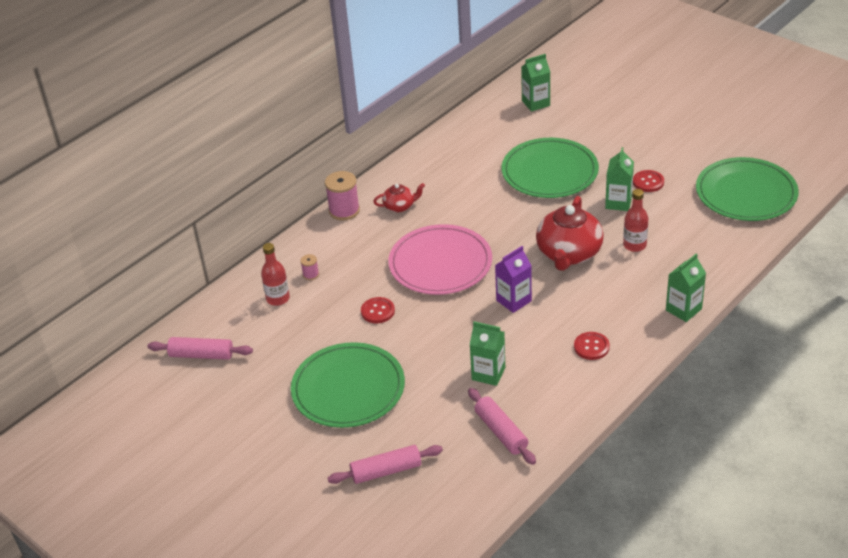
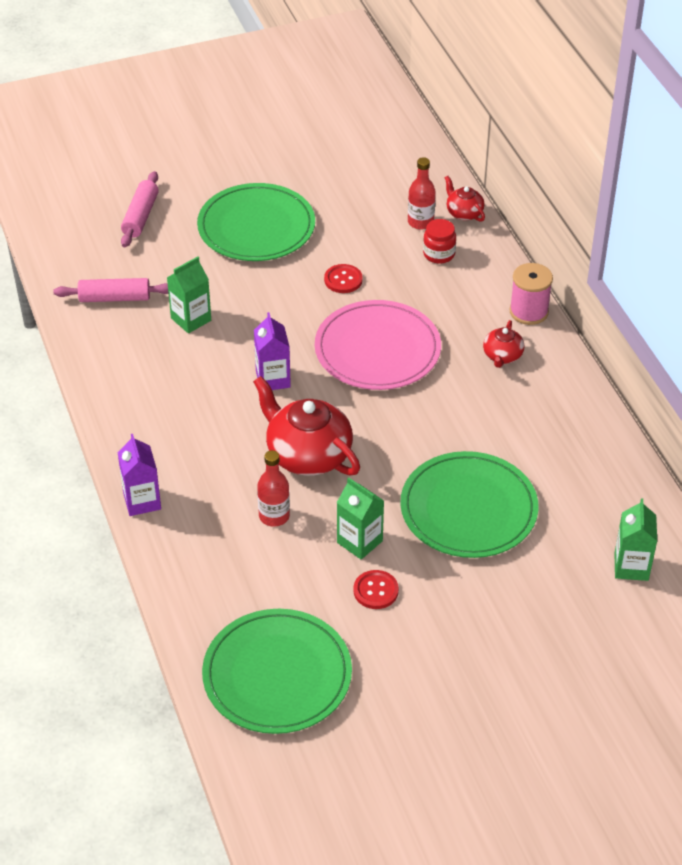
camera: 115 degrees right, 5 degrees up
(201, 355) = (381, 156): pink rolling pin -> none
(250, 280) = (464, 213): none -> red teapot
(311, 274) = (439, 254): pink spool -> red jar
(591, 347) = (157, 404): red button -> none
(683, 309) = (142, 501): green carton -> purple carton

